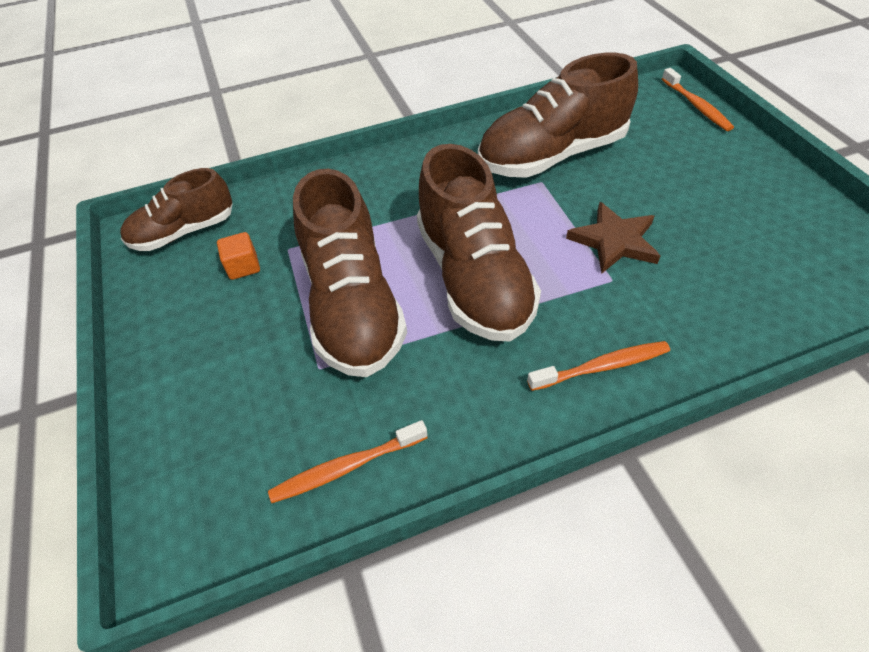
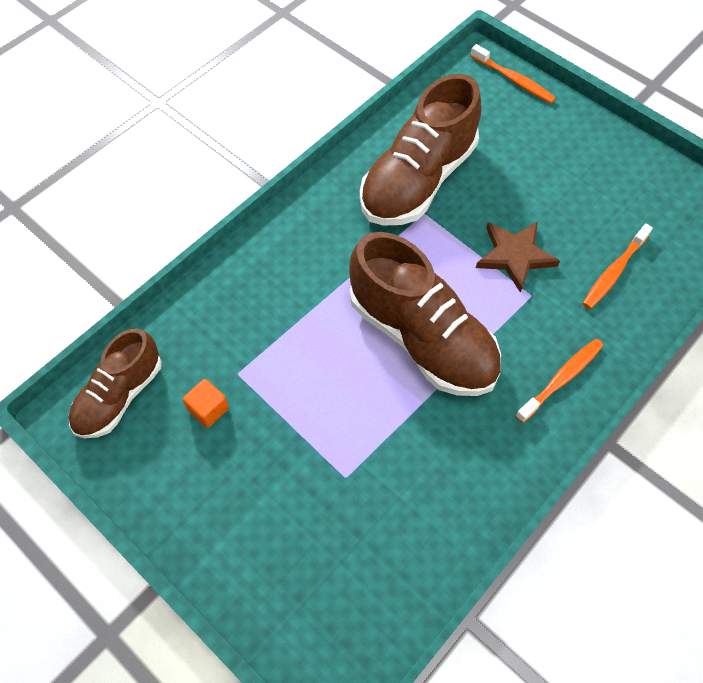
camera: 30 degrees left, 10 degrees up
(346, 467) = (422, 549): orange toothbrush -> orange toothbrush (614, 271)
(352, 306) = (336, 407): brown shoe -> none

